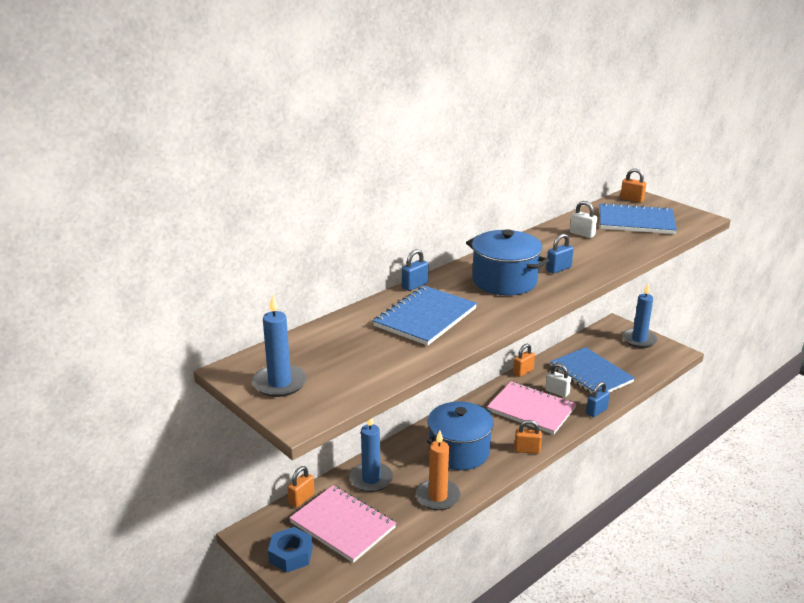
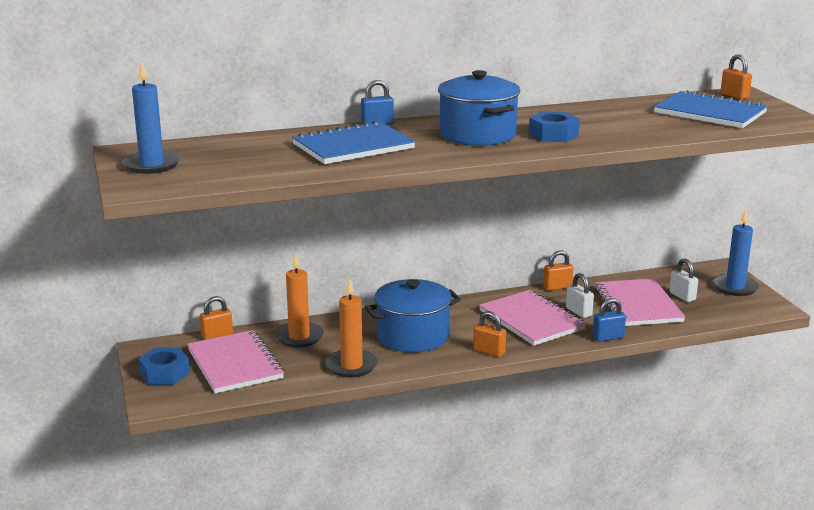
camera: 25 degrees right, 5 degrees down
(371, 479) = (299, 337): blue candle -> orange candle
(558, 269) = (553, 135): blue padlock -> blue nut
(582, 234) = (625, 114): white padlock -> white padlock (682, 296)
(591, 374) = (638, 305): blue notebook -> pink notebook

